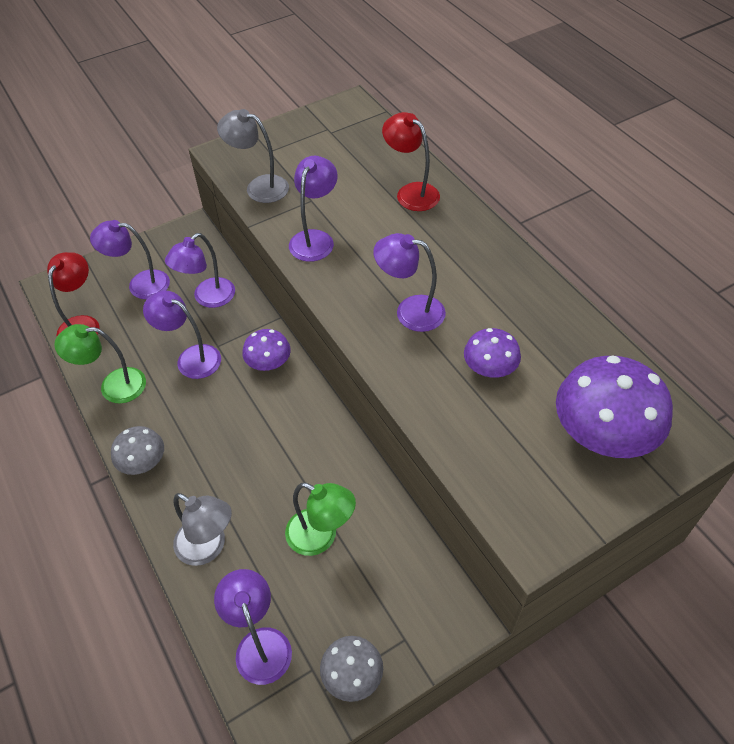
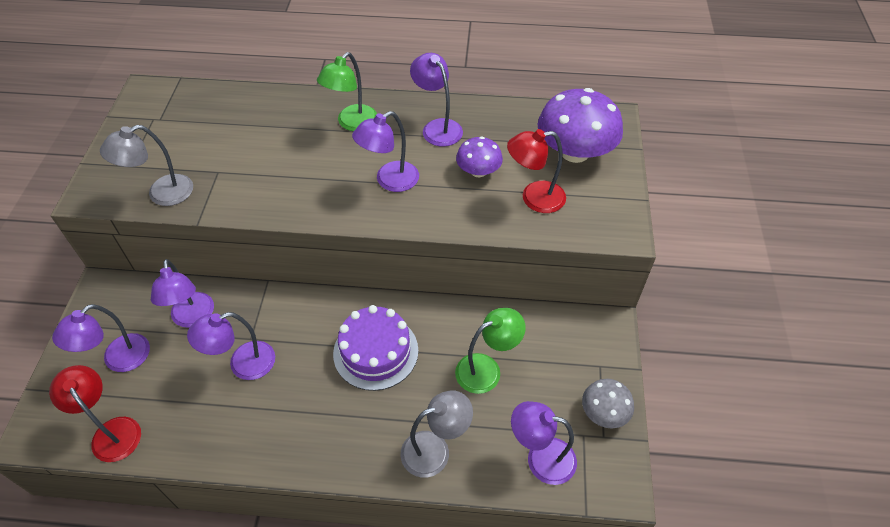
camera: 55 degrees left, 0 degrees up
(113, 386) = (210, 440): green lamp -> green lamp (352, 123)
(143, 462) = (313, 457): grey mushroom -> none
(268, 362) = (304, 313): purple mushroom -> none
(271, 438) = (376, 352): none -> purple cake
(315, 239) = (260, 192): purple lamp -> purple lamp (437, 127)
(411, 192) = (281, 114): red lamp -> red lamp (534, 198)

